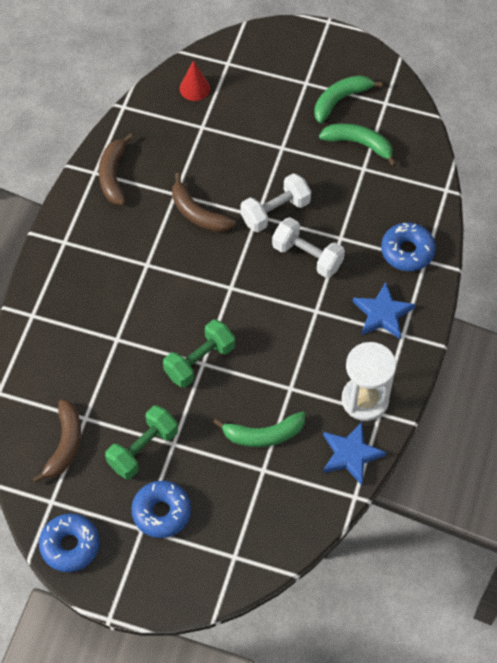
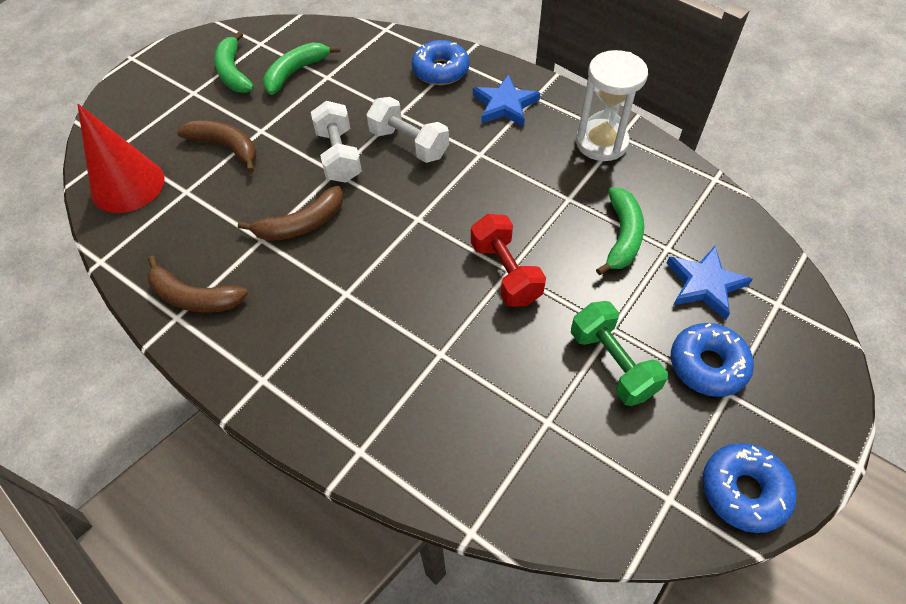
camera: 70 degrees left, 5 degrees down
(64, 445) = (583, 459): brown banana -> brown banana (226, 147)
(194, 88) = (127, 185): red cone -> red cone, size x1.83
(199, 361) = (505, 273): green dumbbell -> red dumbbell
(307, 256) = (409, 144): white dumbbell -> white dumbbell turned 75 degrees clockwise
(350, 454) = (664, 169): blue star -> blue star (704, 284)

